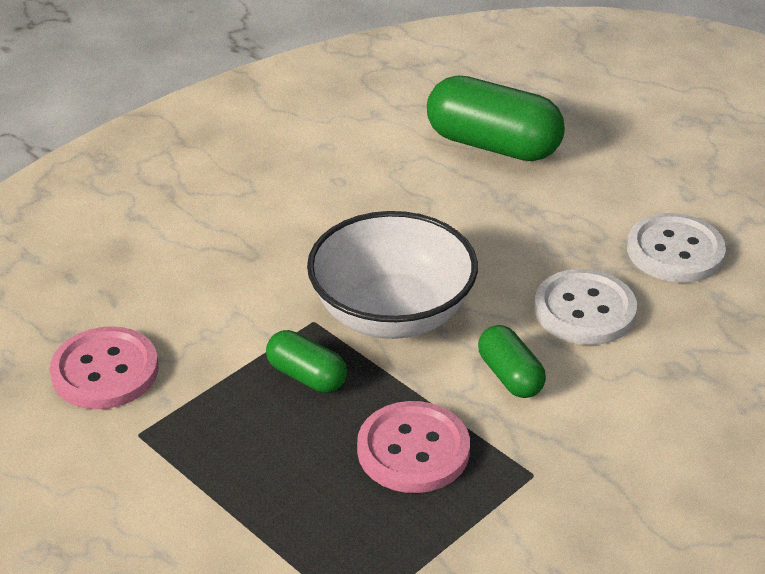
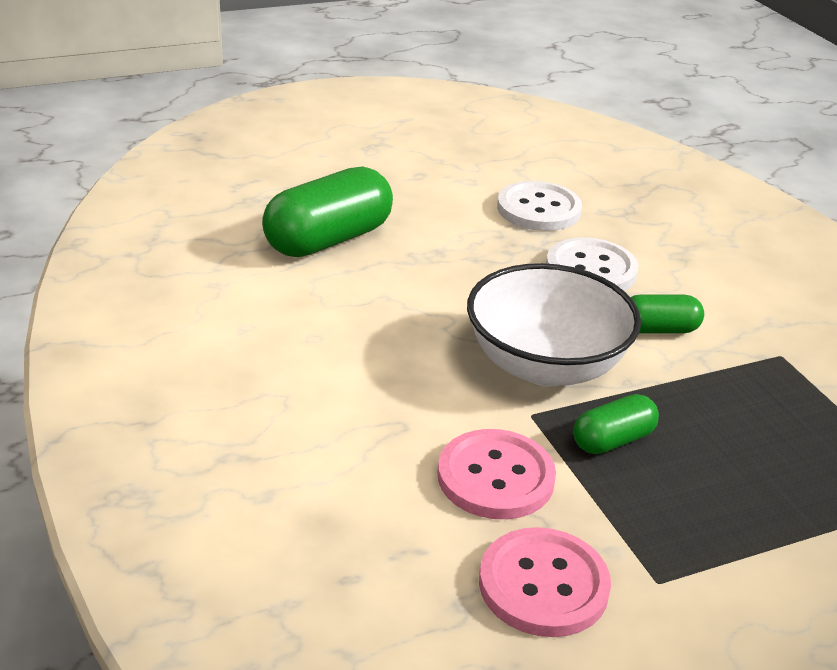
camera: 70 degrees left, 5 degrees down
(413, 450) = (736, 406): pink button -> pink button (495, 477)

